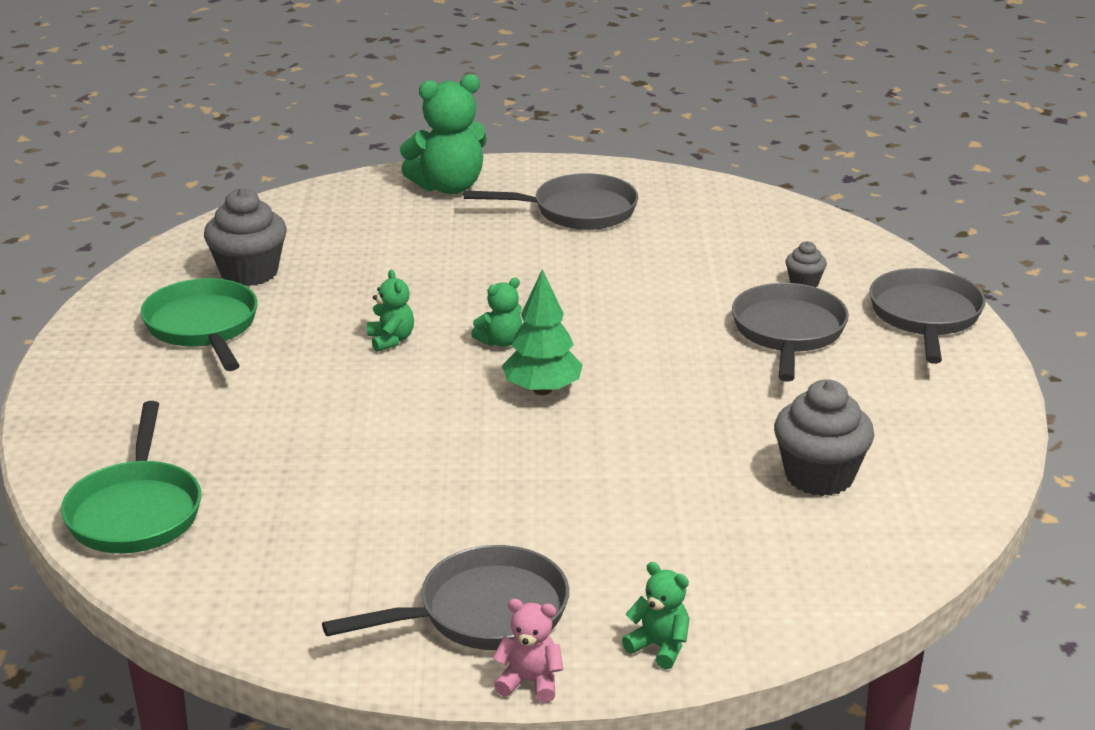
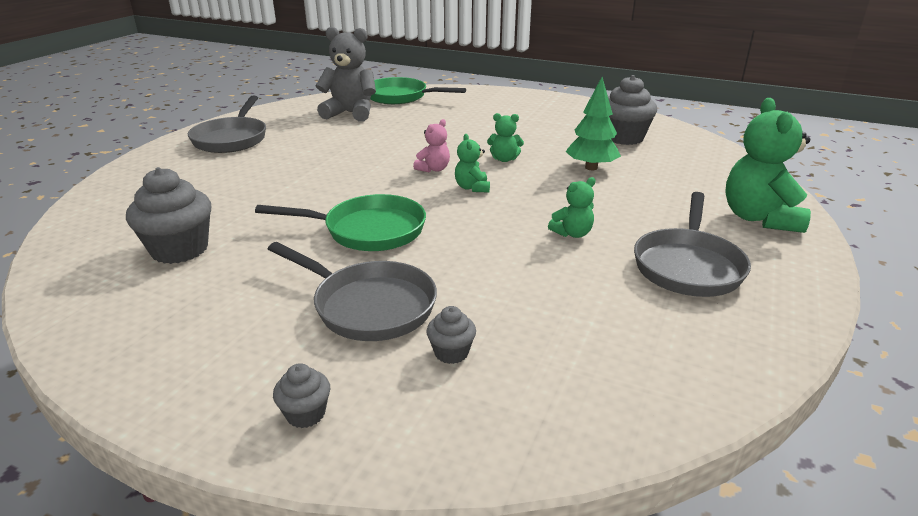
camera: 115 degrees right, 0 degrees up
(203, 327) = (559, 121): green pan -> green pan (368, 230)
(269, 534) = (350, 113): none -> grey teddy bear
(530, 682) = (175, 139): pink teddy bear -> pink teddy bear (433, 169)
(542, 390) = (398, 188): green tree -> green tree (591, 167)
(659, 647) = (143, 166): green teddy bear -> green teddy bear (572, 233)
(925, 317) = (305, 414): grey pan -> grey cupcake

